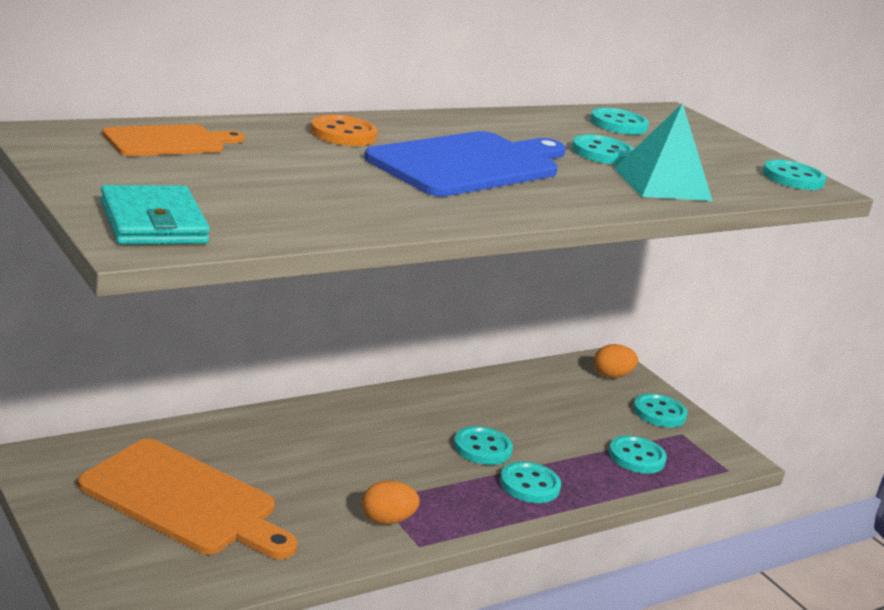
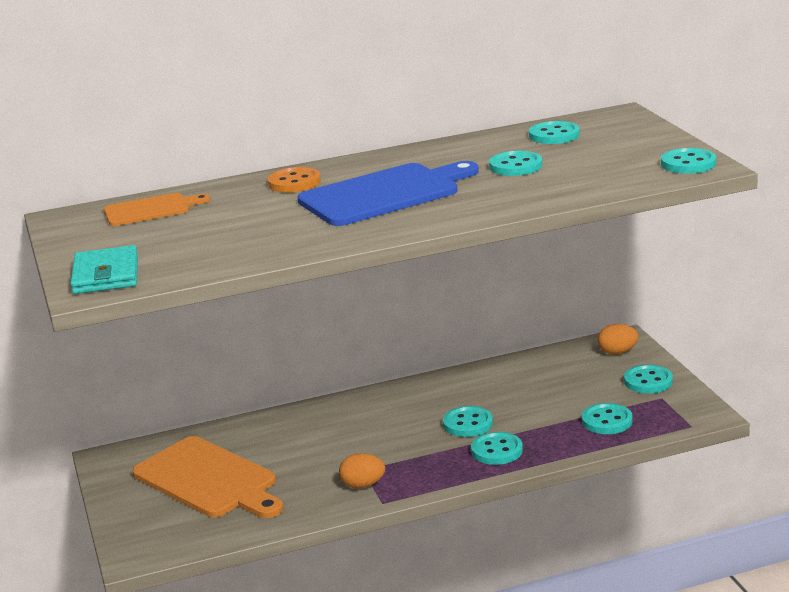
camera: 20 degrees right, 0 degrees up
(662, 184) = (549, 188): turquoise pyramid -> none

